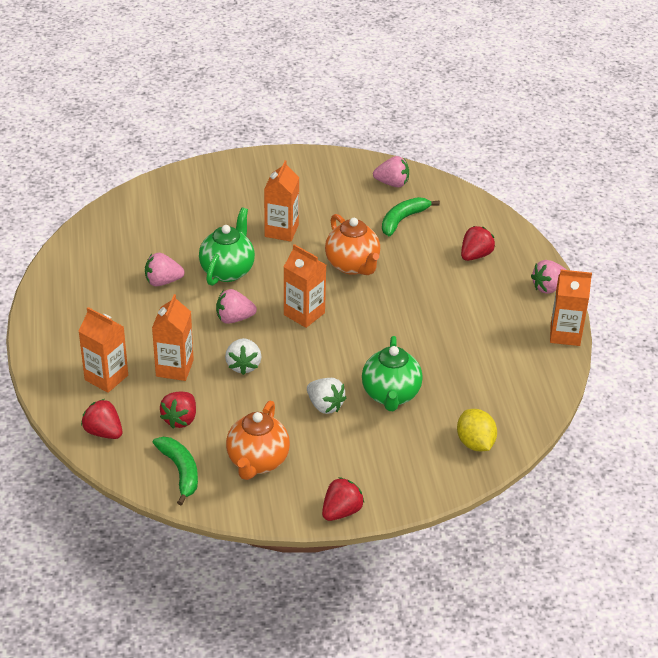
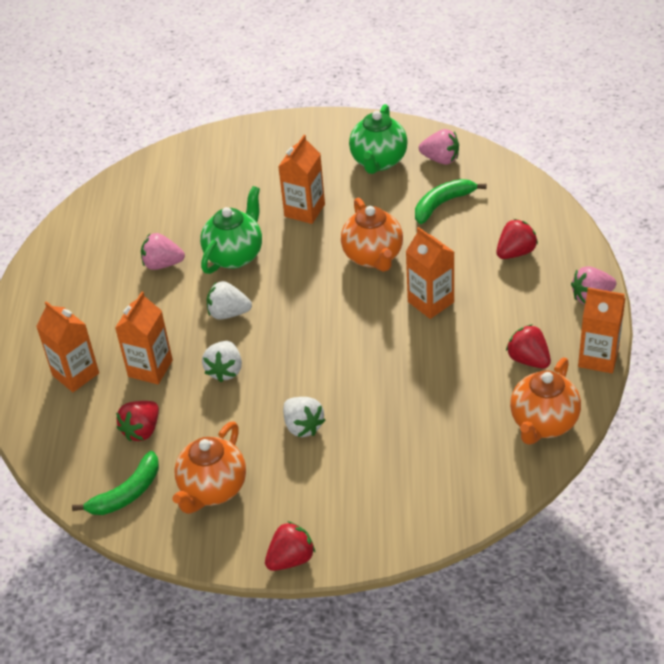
camera: 15 degrees right, 5 degrees up
(103, 432) = (57, 439): red strawberry -> red strawberry (528, 359)
(180, 471) = (127, 493): green banana -> green banana turned 60 degrees clockwise
(234, 318) = (228, 313): pink strawberry -> white strawberry
(304, 314) = (306, 312): orange carton -> orange carton (430, 302)
(391, 395) = (379, 419): green teapot -> green teapot (378, 161)
(475, 443) = (462, 487): yellow lemon -> none
(531, 389) = (543, 423): none -> orange teapot

